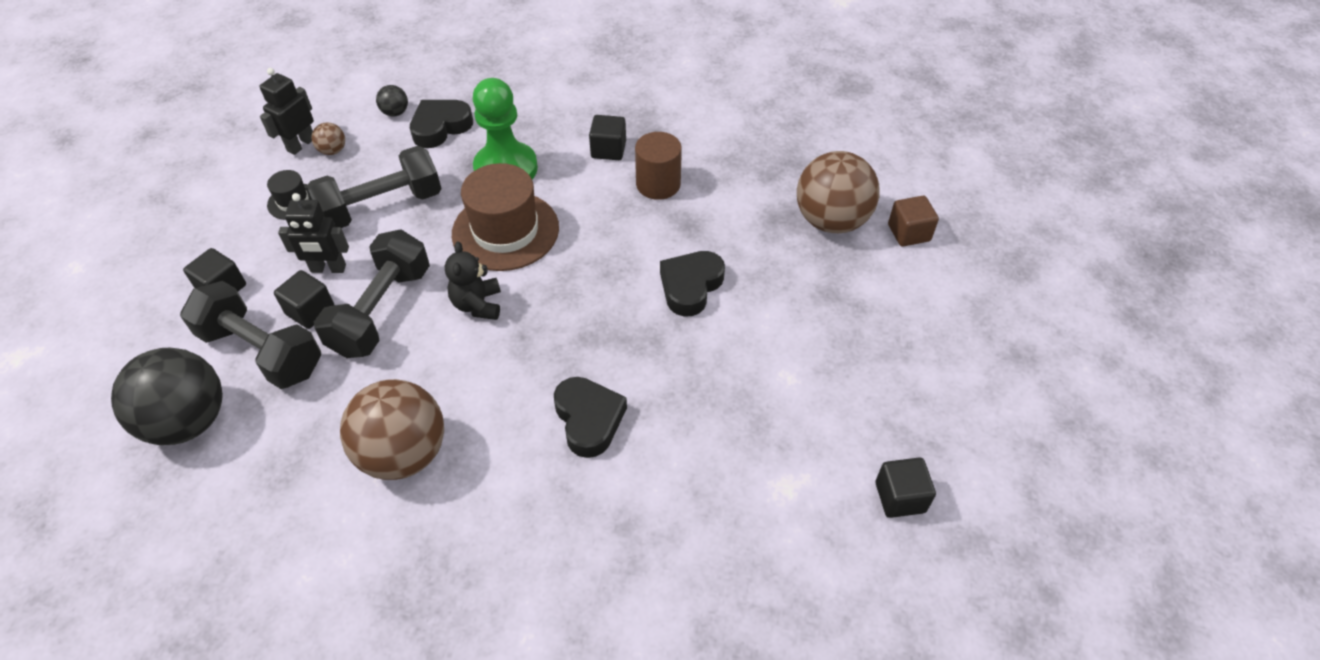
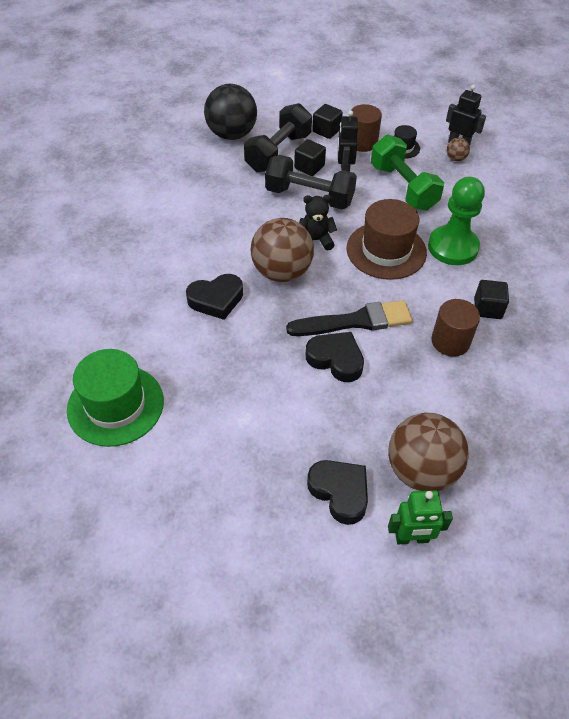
camera: 90 degrees right, 0 degrees up
(267, 246) = (362, 142): none -> brown cylinder
(382, 207) = (403, 187): black dumbbell -> green dumbbell
(395, 112) = (504, 184): black ball -> none
(404, 453) = (200, 217): brown ball -> brown ball (281, 272)
(440, 127) = (493, 208): black heart -> black heart (340, 492)
(628, 266) = (355, 321): none -> black brush
(786, 529) = (115, 405): none -> green hat
(900, 497) = (128, 481): black cube -> none
(909, 233) = (412, 538): brown cube -> green robot

